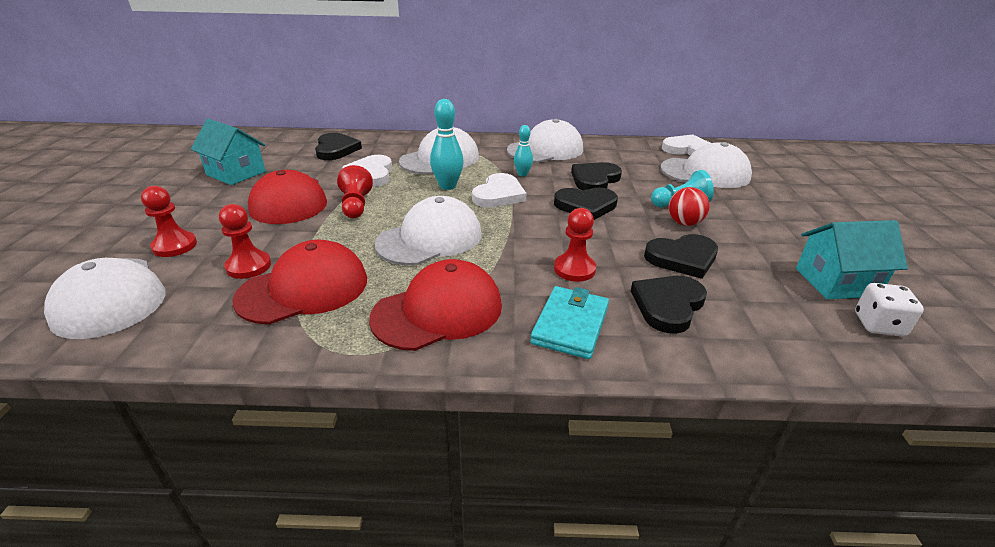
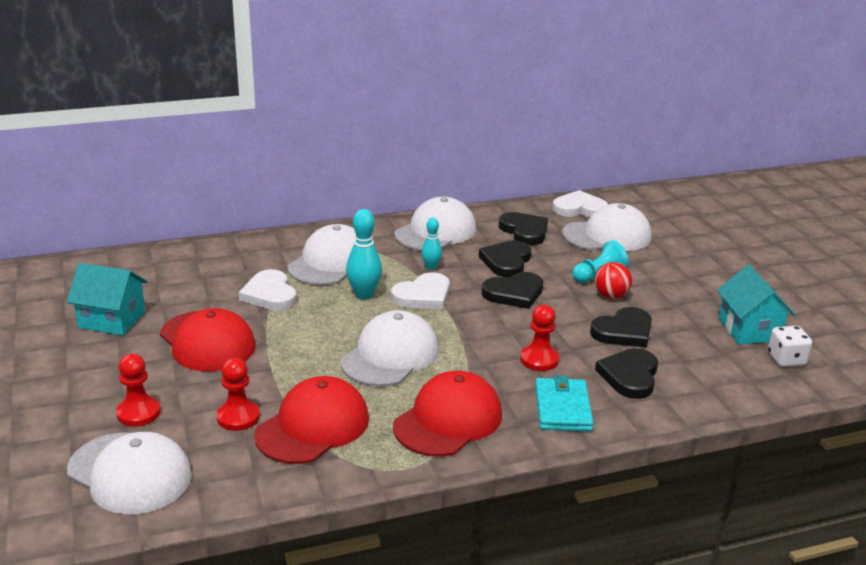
camera: 20 degrees left, 5 degrees down
(336, 149) = (200, 269): black heart -> black heart (524, 231)
(356, 205) = (286, 334): red pawn -> none
(499, 194) = (423, 295): white heart -> white heart turned 45 degrees clockwise
(836, 282) = (749, 330): turquoise house -> turquoise house turned 75 degrees counterclockwise

